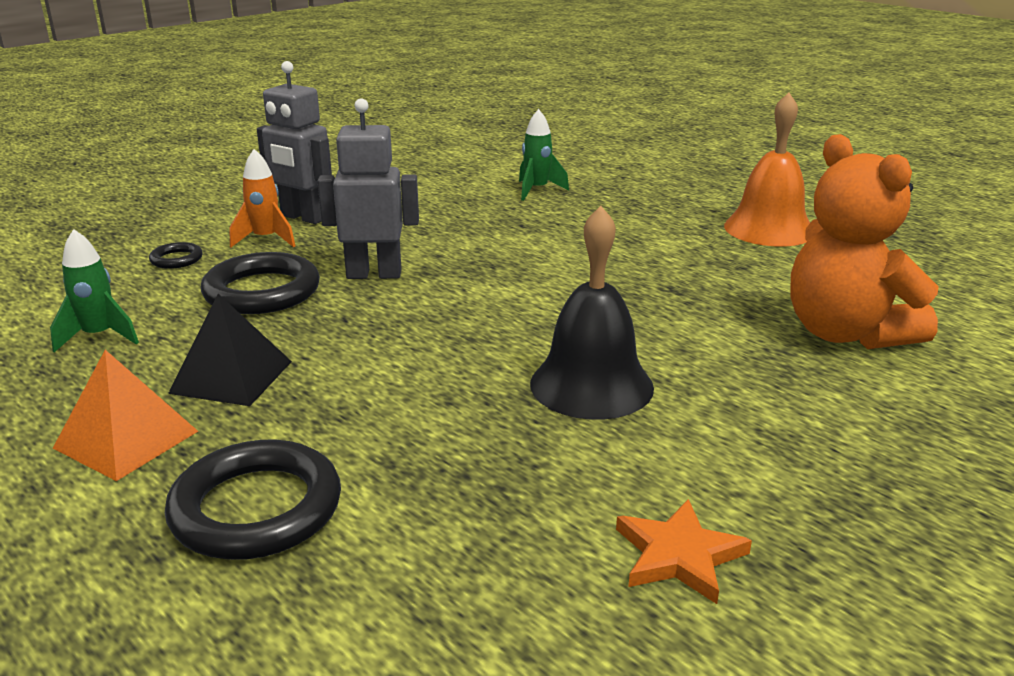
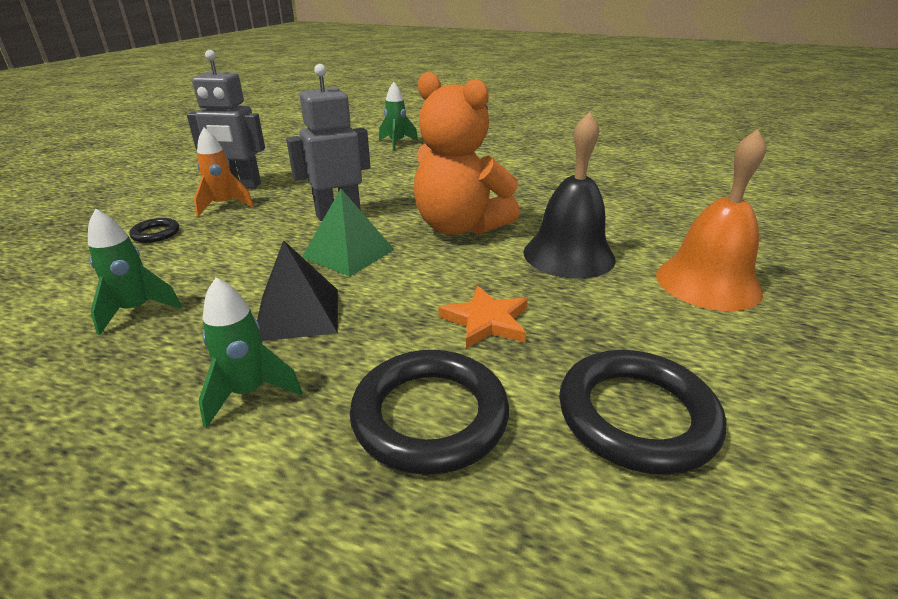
camera: 25 degrees left, 5 degrees up
(126, 439) = (249, 393): orange pyramid -> green rocket
(262, 291) = (258, 243): black ring -> black ring (636, 416)
(341, 323) = (348, 253): none -> green pyramid
(679, 555) = (749, 350): orange star -> orange star (486, 321)
(769, 229) = (561, 144): orange bell -> orange bell (707, 283)
(846, 333) = (669, 193): orange teddy bear -> orange teddy bear (459, 227)

